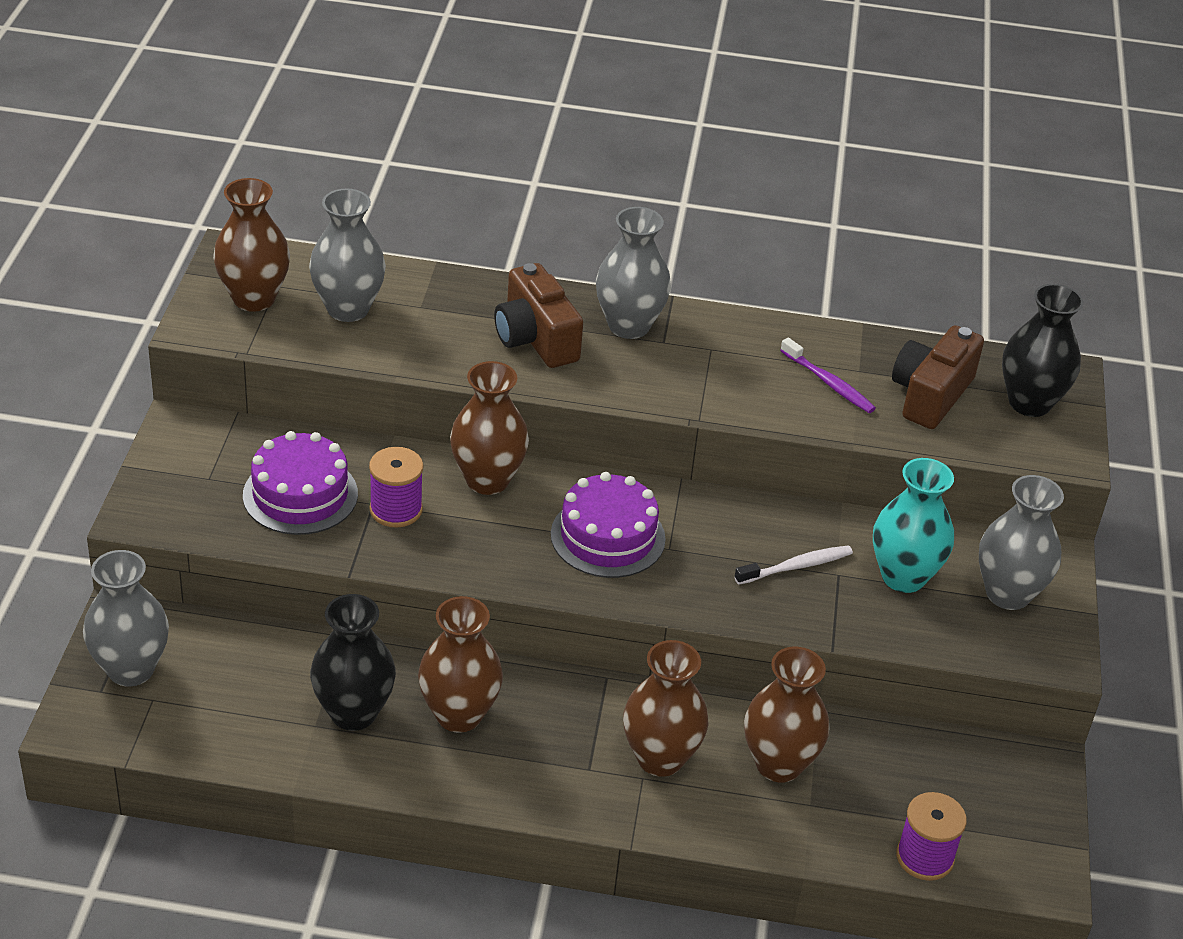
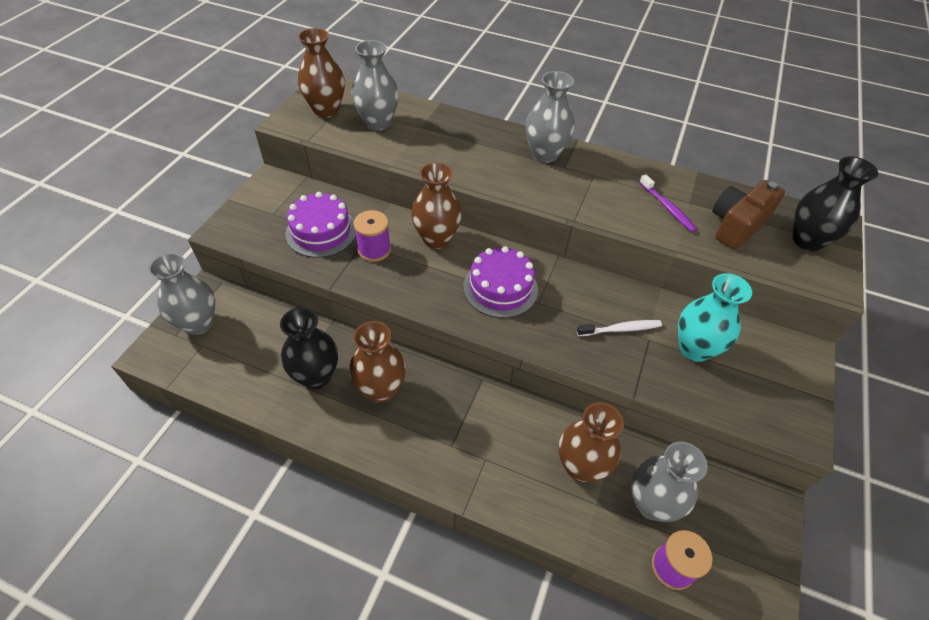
camera: 15 degrees right, 10 degrees up
(535, 339) = (484, 154): brown camera -> none
(660, 758) = (501, 446): brown vase -> none
(1008, 593) = (768, 374): grey vase -> grey vase (651, 503)

